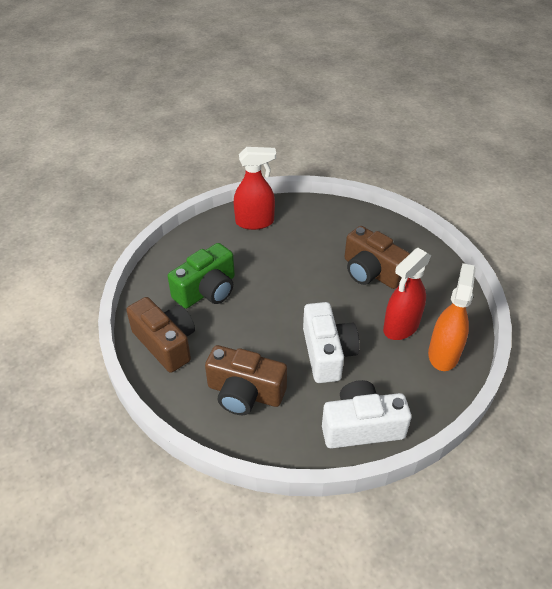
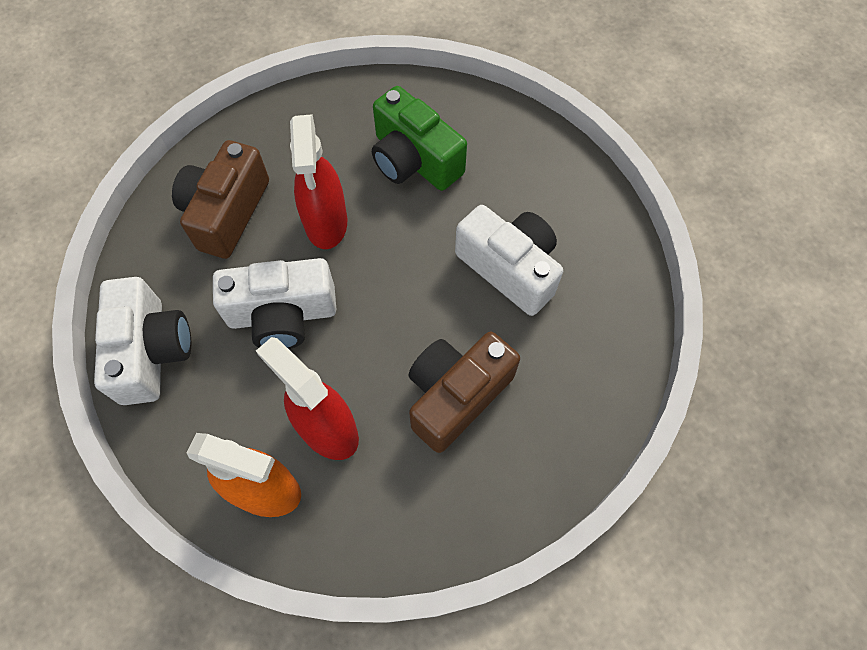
camera: 90 degrees right, 20 degrees up
(166, 343) = (318, 121): brown camera -> none
(255, 222) = (575, 217): red spray bottle -> red spray bottle (326, 223)
(289, 249) = (509, 268): none -> white camera

